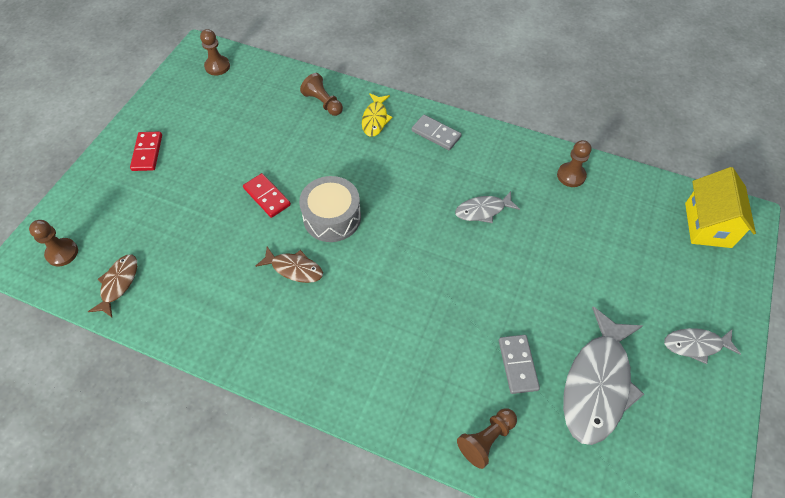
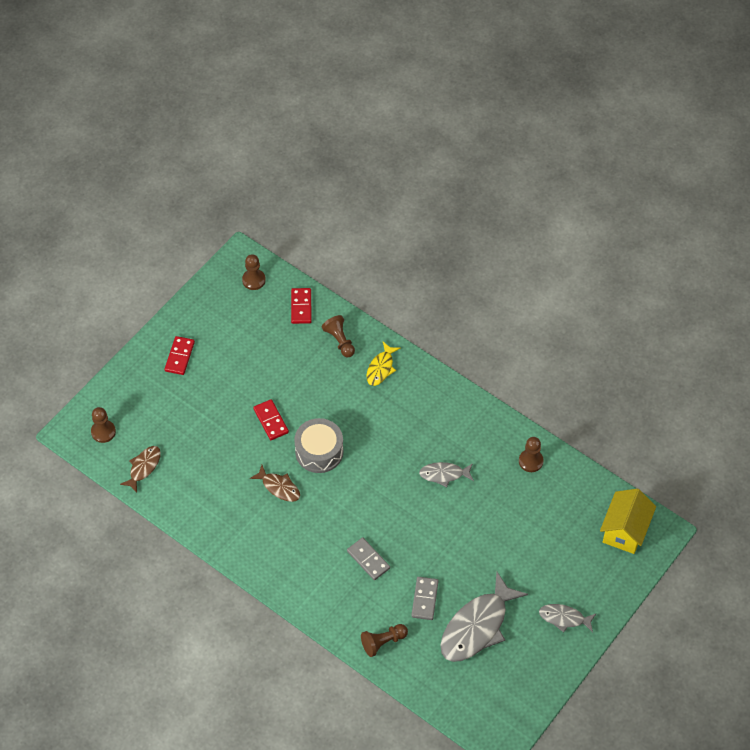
camera: 15 degrees right, 0 degrees up
(273, 80) = (301, 307): none -> red domino
(436, 134) = (429, 395): grey domino -> grey domino (368, 560)

